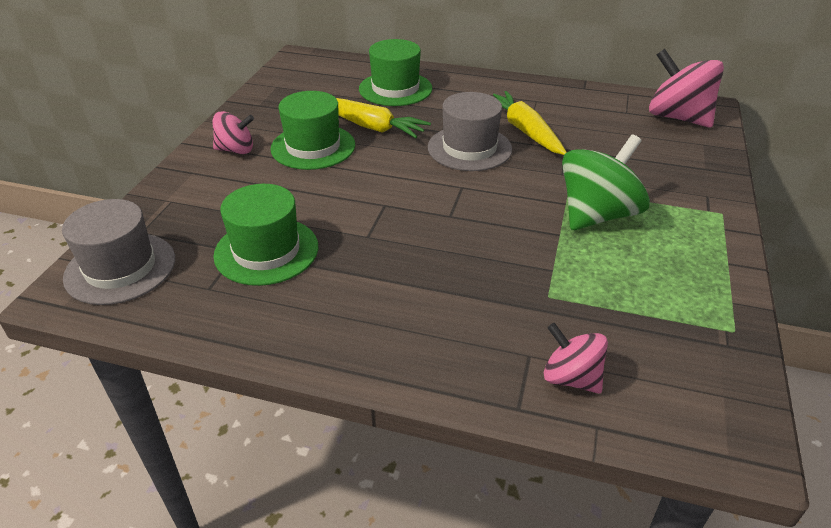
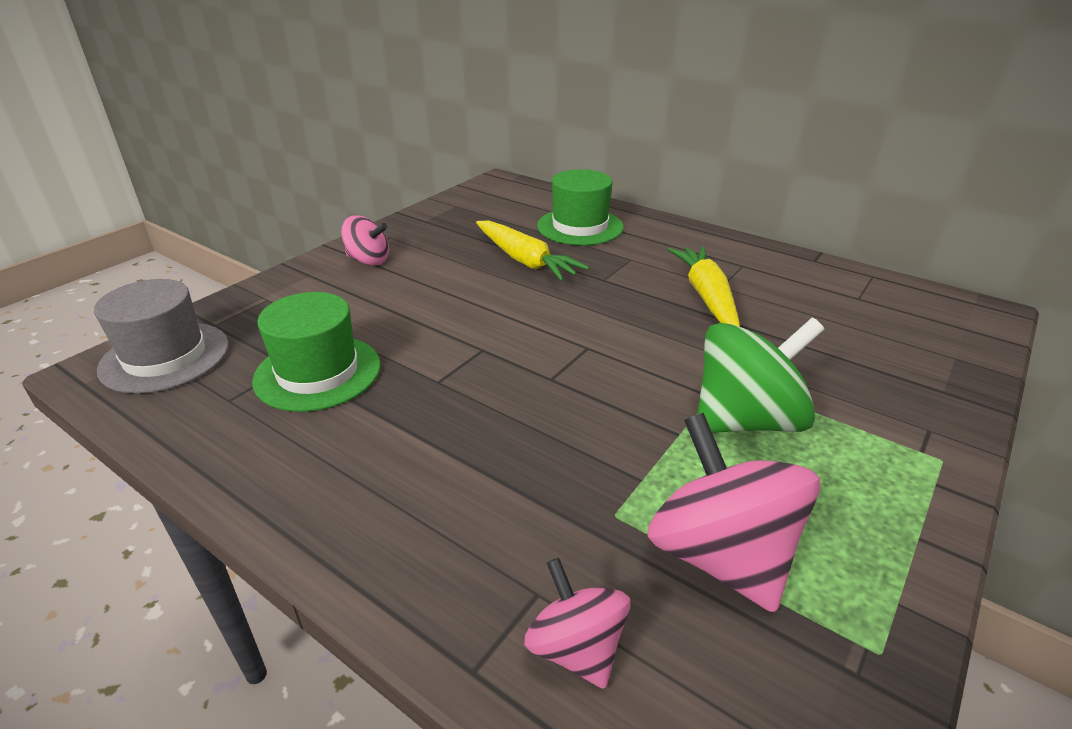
camera: 20 degrees right, 5 degrees down
(313, 147) = (448, 271): green hat -> none
(469, 148) = (625, 304): grey hat -> none
(677, 117) = (931, 317): pink spinning top -> pink spinning top (720, 555)

